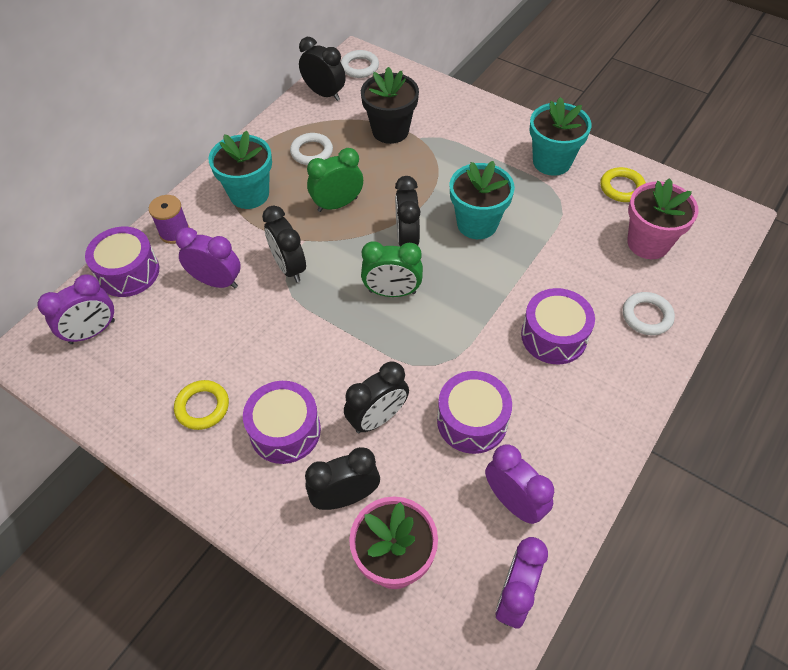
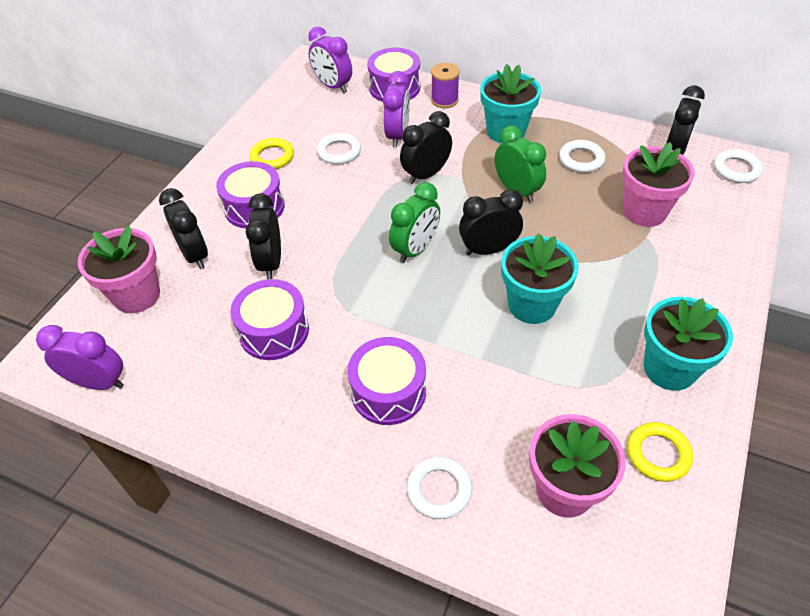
camera: 80 degrees right, 5 degrees down
(221, 338) = (339, 152): none -> white ring
(378, 418) = (271, 262): black clock -> black clock turned 45 degrees clockwise
(390, 131) = (644, 211): black flower pot -> pink flower pot
(392, 292) = (415, 249): green clock -> green clock turned 135 degrees counterclockwise
(513, 502) = (189, 373): purple clock -> none

